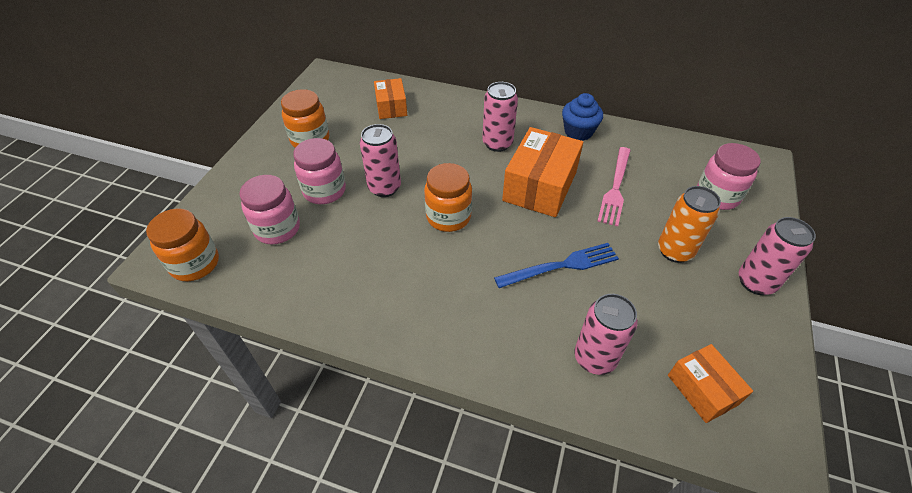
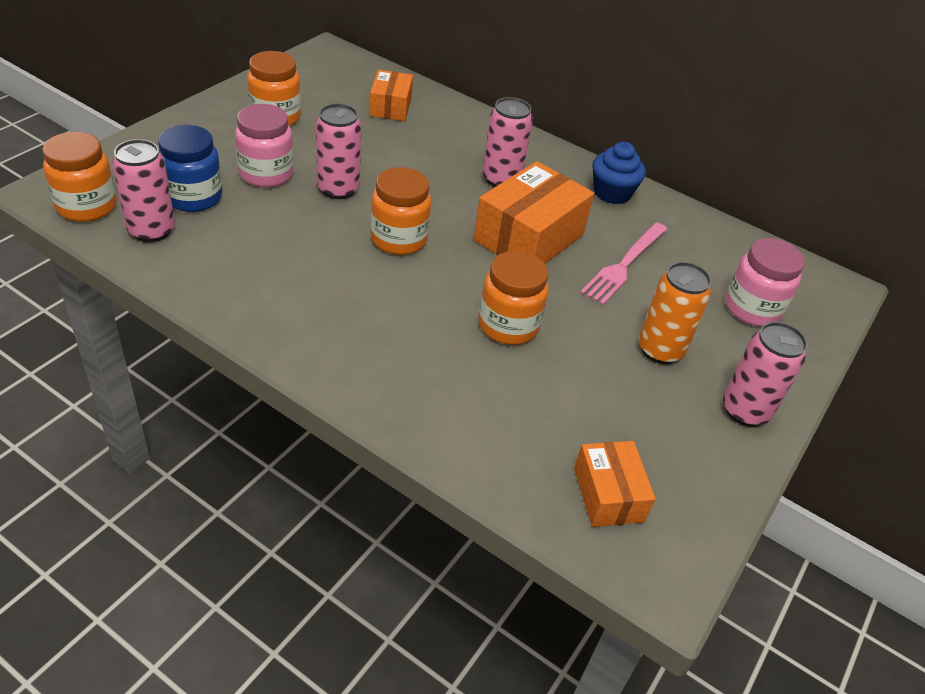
camera: 10 degrees right, 5 degrees down
(277, 229) = (193, 197): pink jar -> blue jar
(561, 266) = (508, 325): blue fork -> orange jar
(594, 358) = (495, 426): pink can -> pink can (151, 230)

